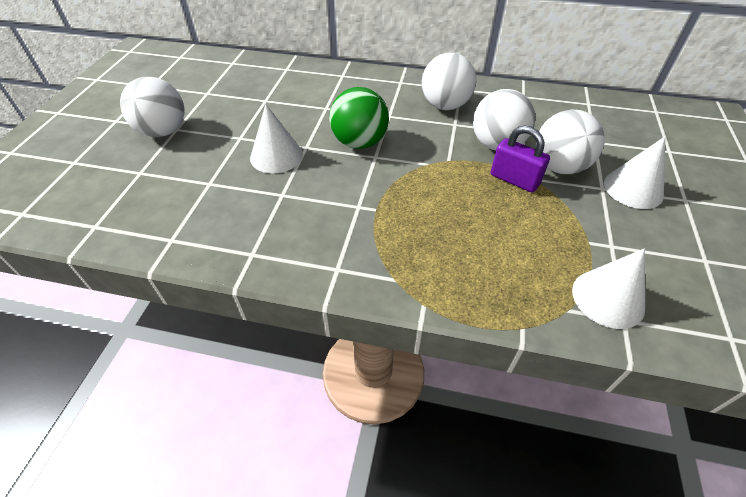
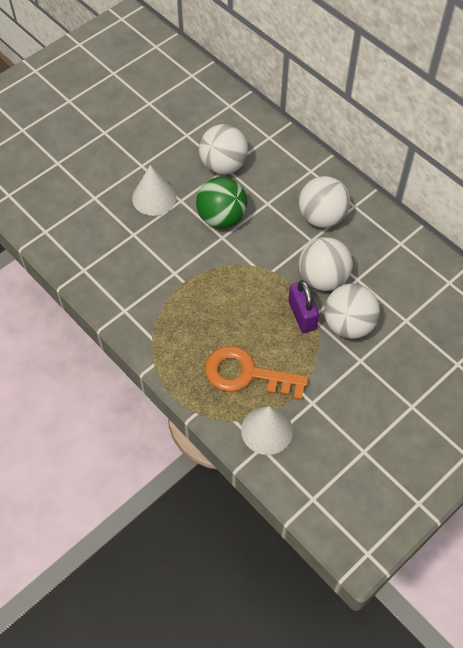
camera: 35 degrees right, 10 degrees up
(163, 131) = (94, 130): white ball -> white ball (223, 165)
(527, 256) = (247, 374): none -> orange key
(633, 189) = (382, 375): white cone -> none

